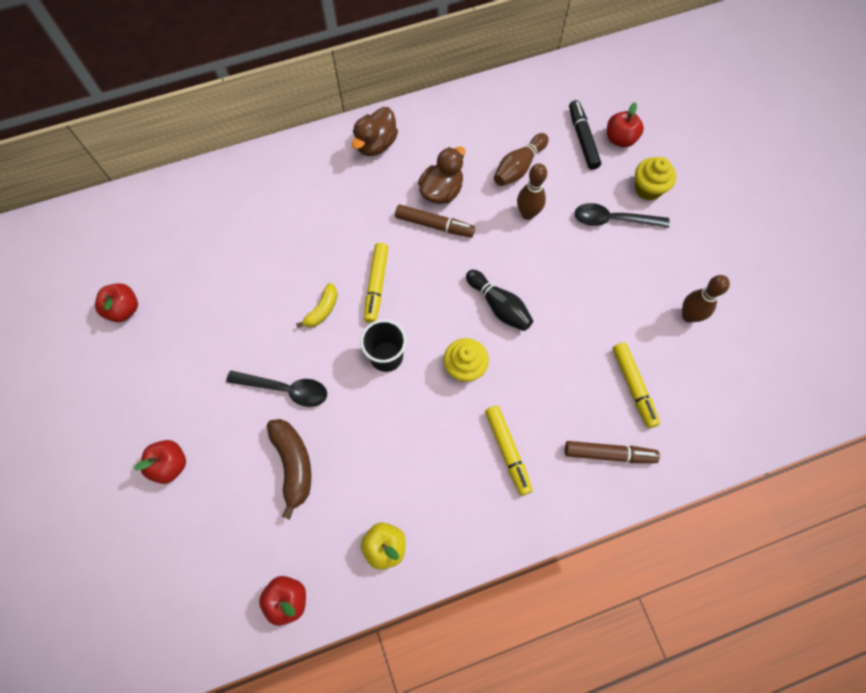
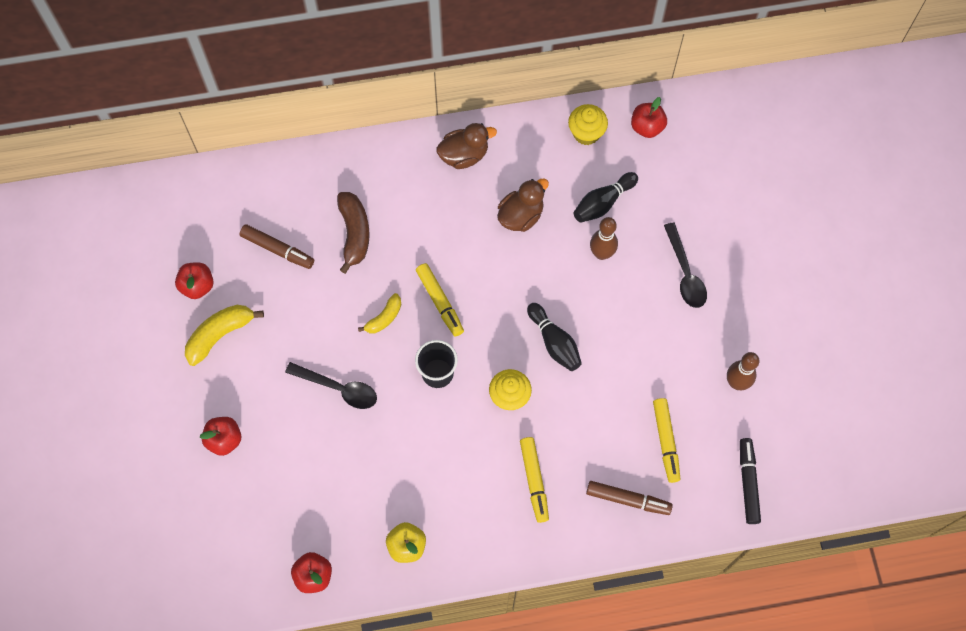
camera: 10 degrees right, 0 degrees up
(153, 354) = (220, 335): none -> yellow banana
(293, 464) = (336, 459): brown banana -> brown banana (354, 233)
(376, 144) = (464, 155): brown duck -> brown duck turned 150 degrees counterclockwise
(376, 285) = (440, 302): yellow marker -> yellow marker turned 45 degrees counterclockwise
(434, 225) = (507, 250): brown marker -> brown marker (277, 249)
(518, 167) = (603, 203): brown bowling pin -> black bowling pin
(583, 139) = (675, 183): black marker -> black marker (748, 482)
(613, 219) = (685, 273): black spoon -> black spoon turned 120 degrees counterclockwise
(620, 139) = (713, 189): red apple -> red apple (647, 127)
(648, 189) = (728, 247): yellow cupcake -> yellow cupcake (586, 133)

